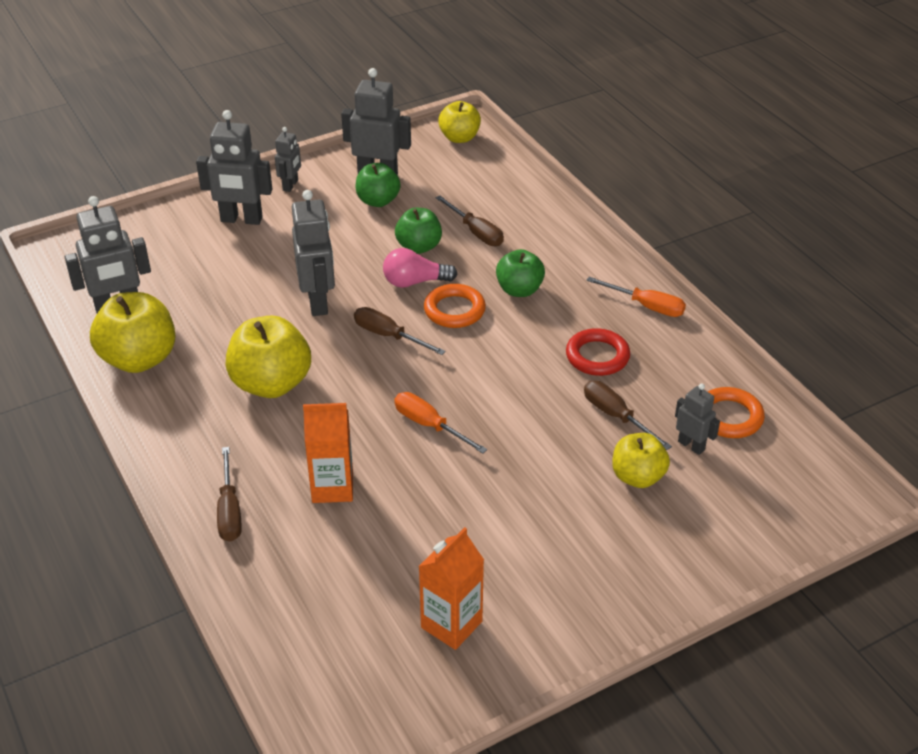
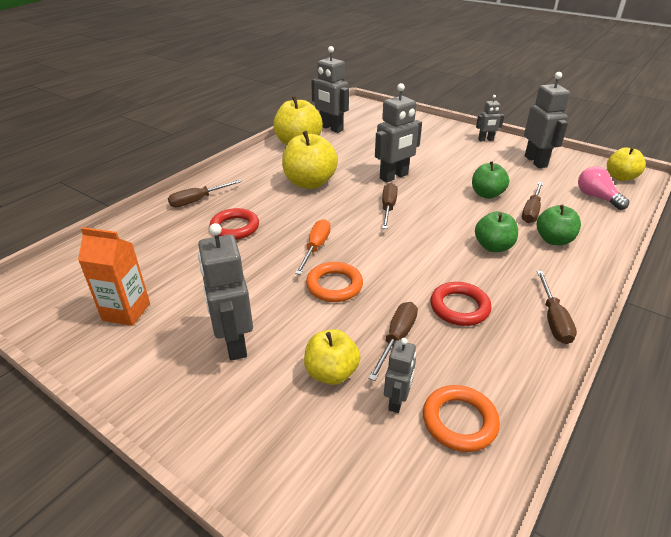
camera: 65 degrees right, 5 degrees down
(241, 220) = (437, 136): grey robot -> grey robot (234, 343)
(332, 487) = (235, 227): orange carton -> red ring
(378, 201) = (511, 168): green apple -> green apple (553, 240)
(415, 282) = (450, 203): pink light bulb -> pink light bulb (597, 197)
(454, 310) = (440, 225): orange ring -> orange ring (334, 285)
(646, 306) = (553, 319): orange screwdriver -> brown screwdriver

